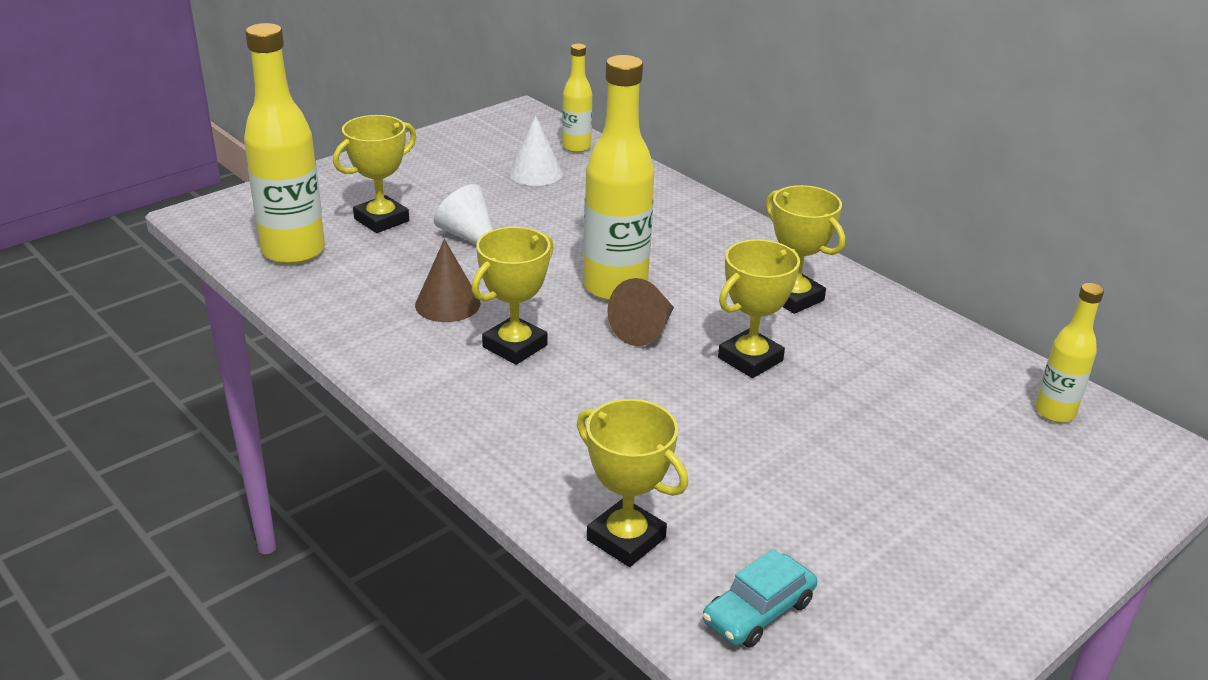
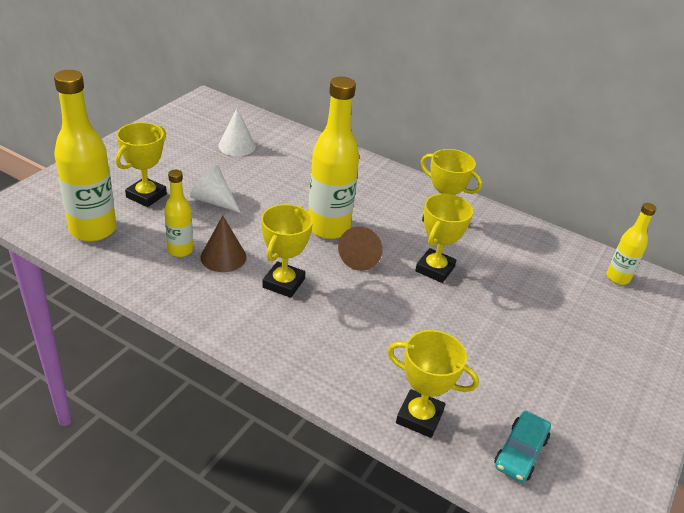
camera: 20 degrees left, 5 degrees up
(576, 147) = (255, 123): yellow bottle -> yellow bottle (180, 250)

